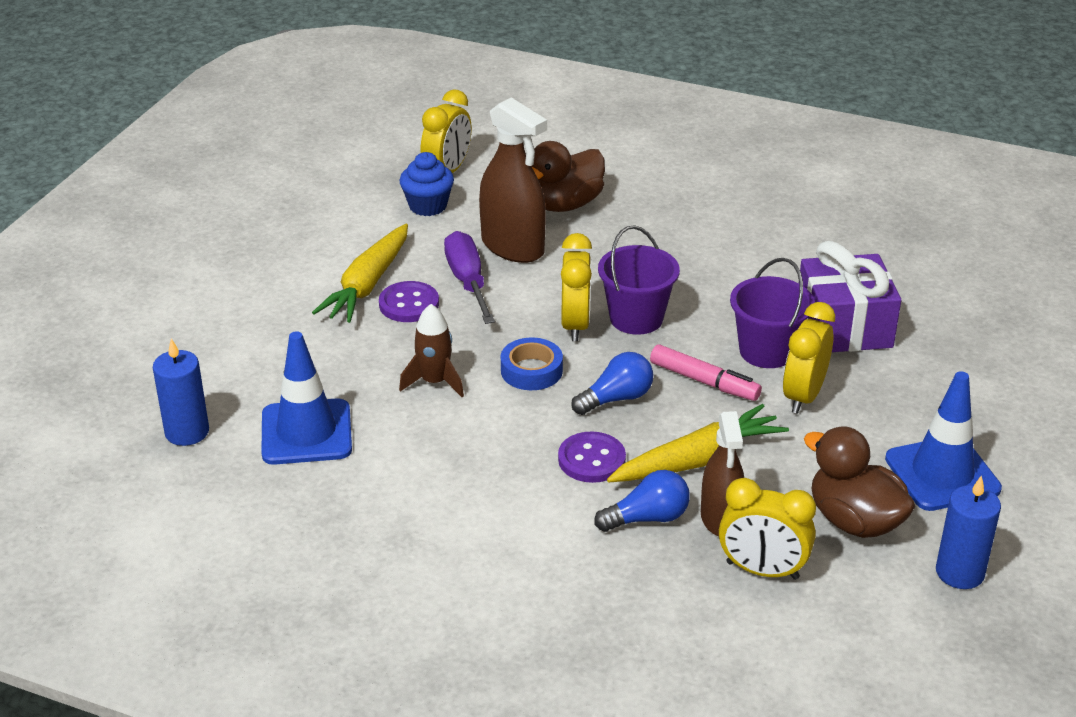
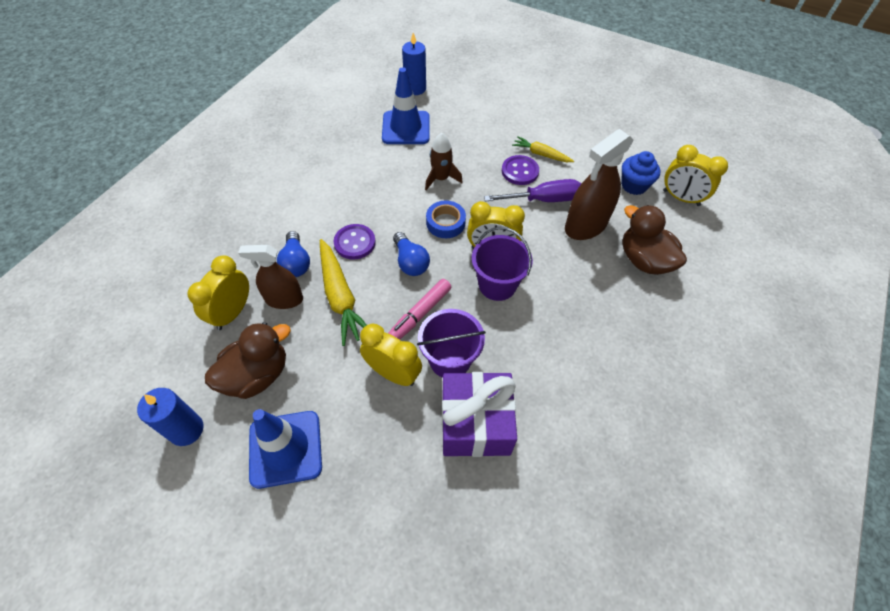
camera: 95 degrees right, 20 degrees up
(367, 285) = (541, 154): yellow carrot -> yellow carrot, size x0.59

